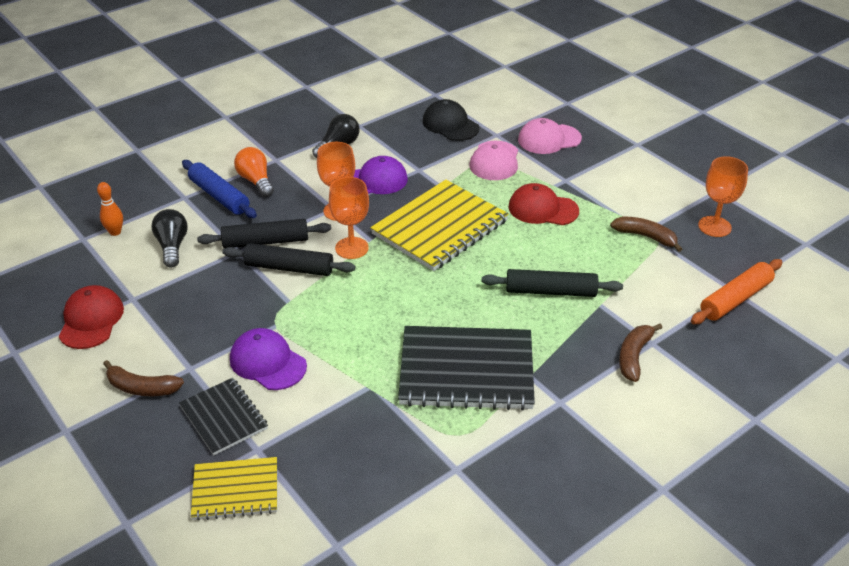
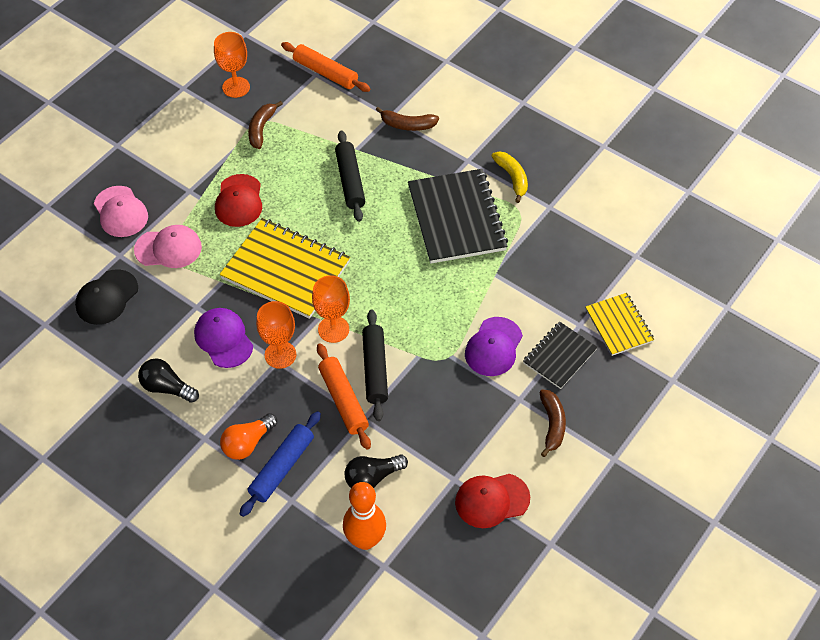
camera: 105 degrees left, 15 degrees up
(115, 232) = (365, 540): orange bowling pin -> orange bowling pin, size x1.82
(266, 242) = (343, 400): black rolling pin -> orange rolling pin
(518, 441) = (512, 178): none -> yellow banana

